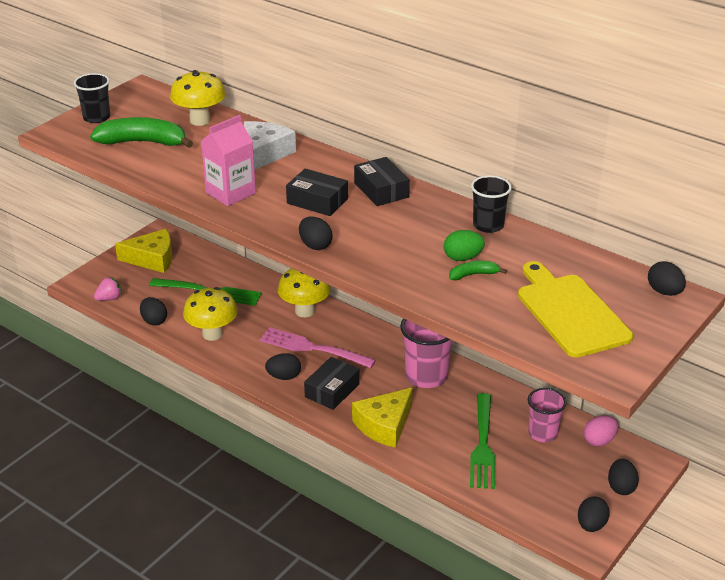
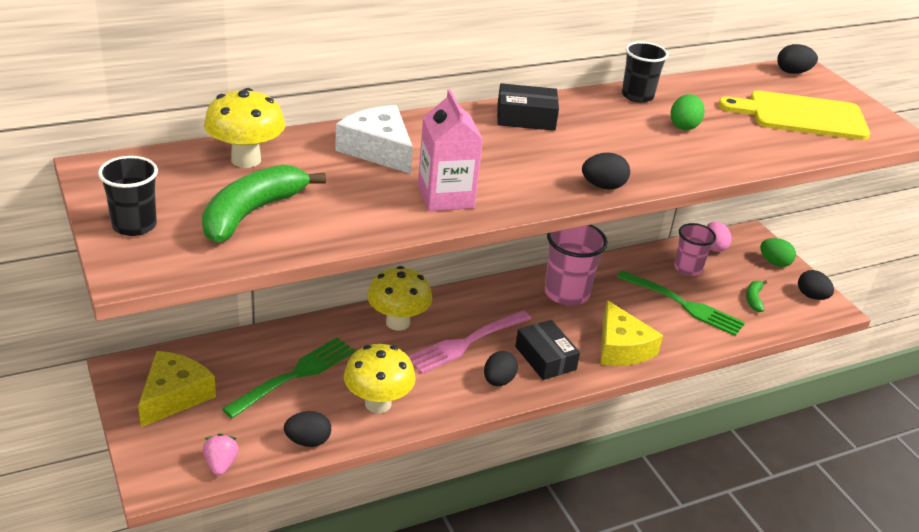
camera: 65 degrees left, 0 degrees up
(317, 201) = (514, 155): black box -> none
(473, 275) = (716, 132): green banana -> green banana (753, 299)
(621, 487) = (774, 263): black egg -> green egg

